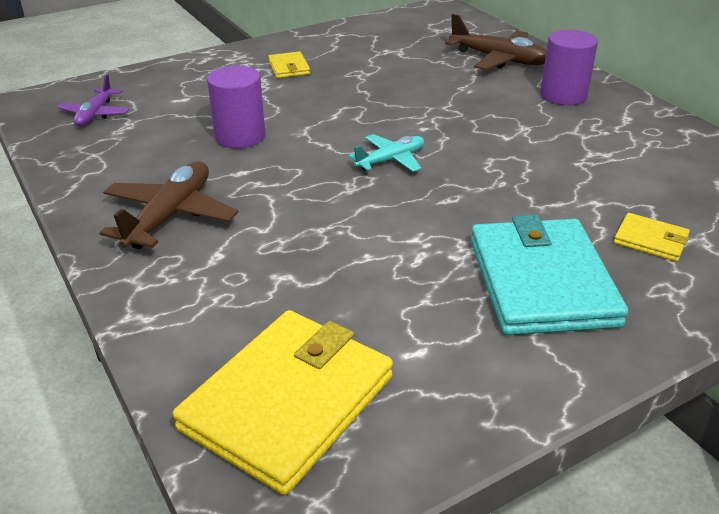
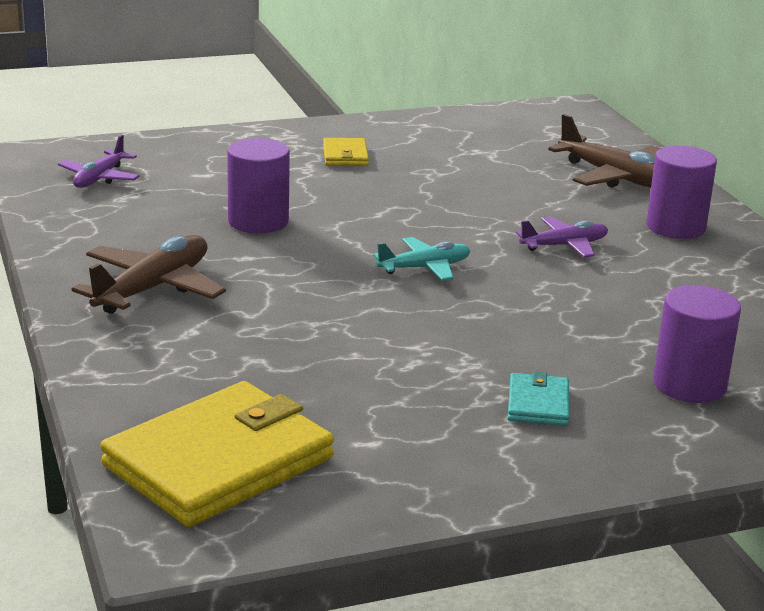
camera: 10 degrees right, 10 degrees down
(490, 123) = (564, 245): none -> purple plane
(541, 282) = (538, 404): turquoise wallet -> turquoise wallet, size x0.45
(650, 240) = (689, 385): yellow wallet -> purple cylinder

